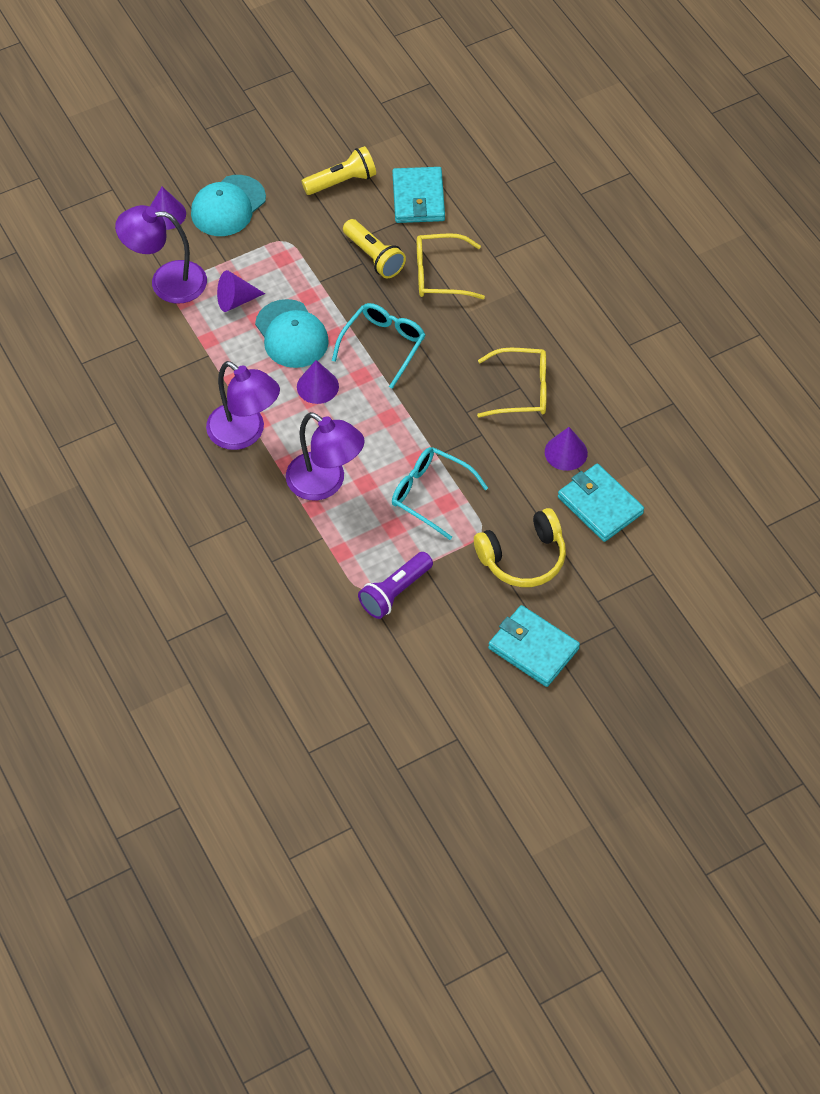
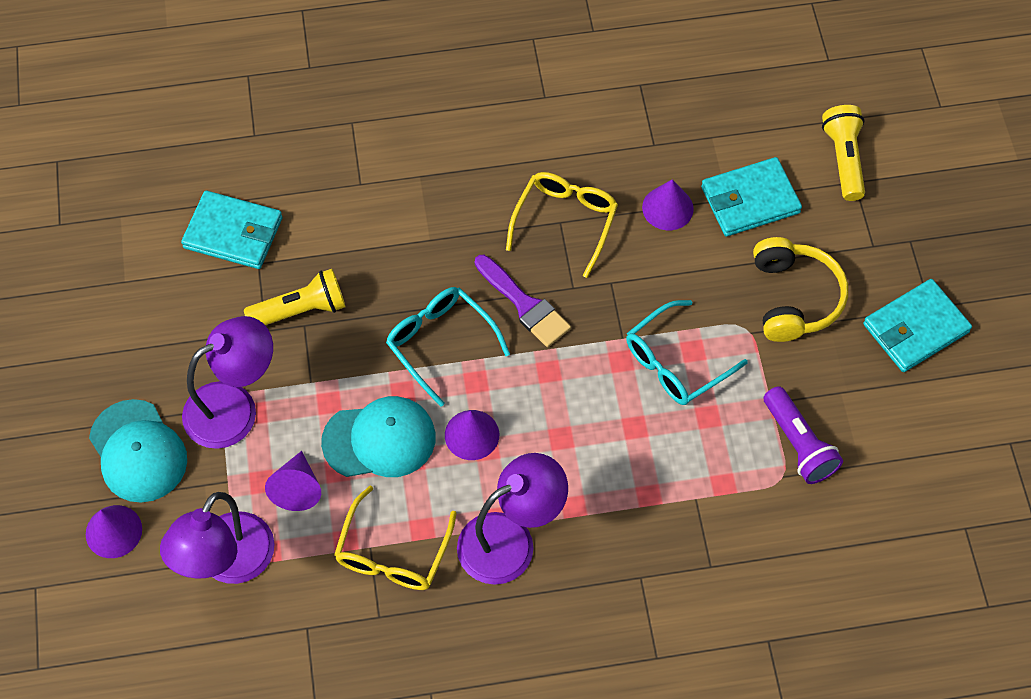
camera: 70 degrees left, 5 degrees up
(325, 483) = (619, 471): purple lamp -> purple lamp (234, 407)
(341, 181) = (164, 307): yellow flashlight -> yellow flashlight (843, 159)
(437, 386) = (525, 305): none -> purple brush
(439, 274) = (361, 249): yellow glasses -> yellow glasses (393, 553)

